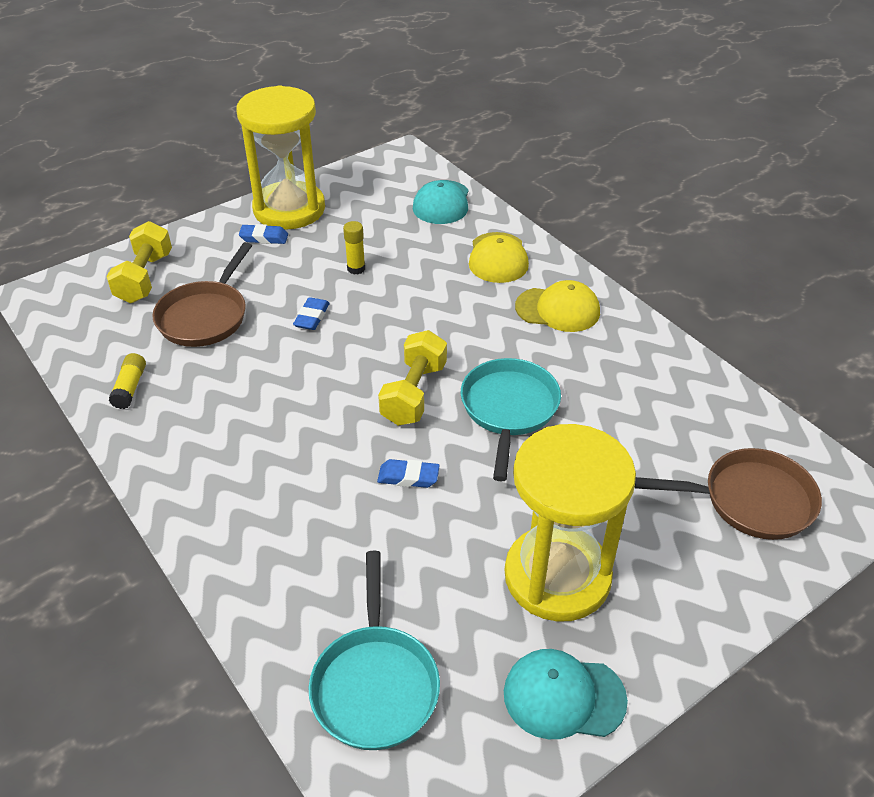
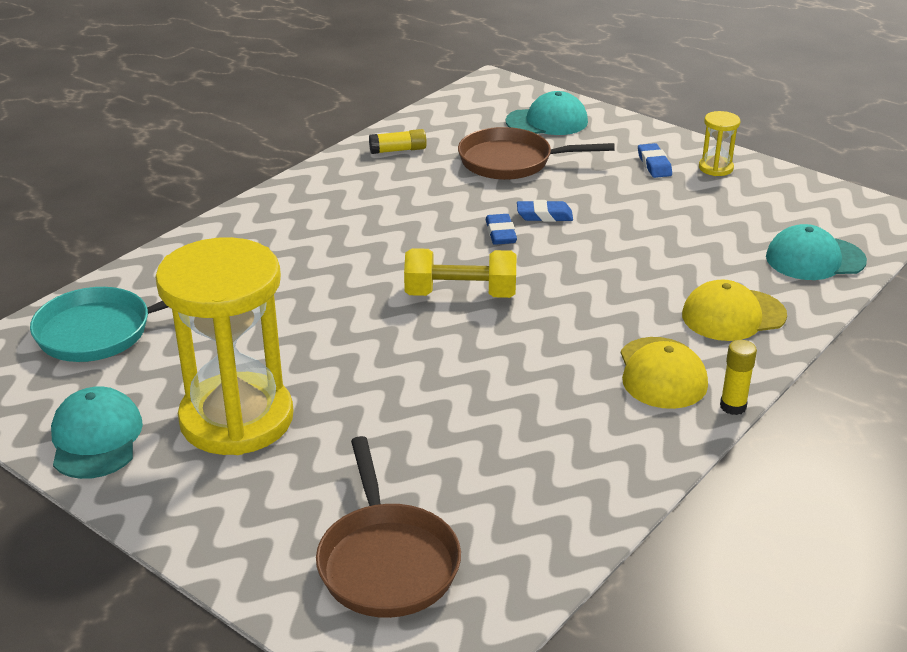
camera: 75 degrees right, 10 degrees down
(144, 278) = (547, 121): yellow dumbbell -> turquoise cap
(289, 209) = (715, 168): yellow hourglass -> yellow hourglass, size x0.41
(356, 269) = (641, 225): yellow glue stick -> yellow glue stick (733, 406)
(408, 477) = (341, 310): blue eraser -> blue eraser (500, 233)
(509, 409) = (464, 358): turquoise pan -> none

